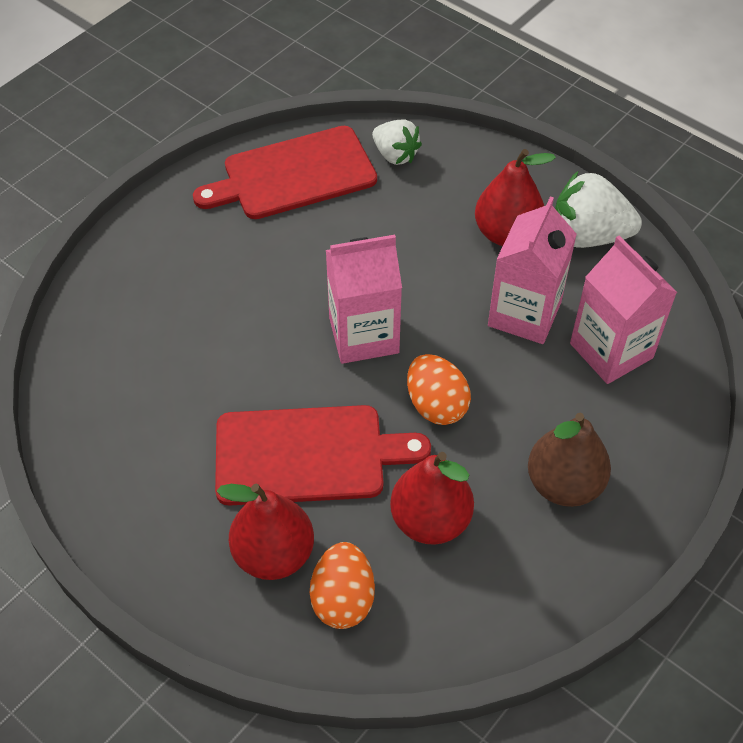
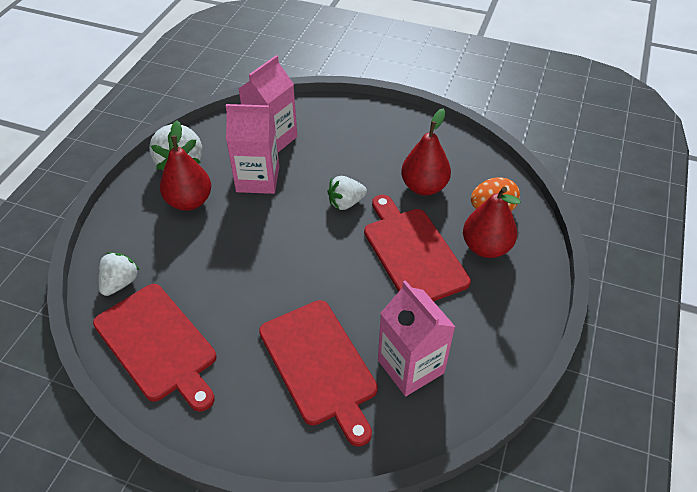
camera: 110 degrees left, 5 degrees down
(191, 304) = (319, 365): none -> red cutting board
(364, 335) = (307, 252): pink carton -> pink carton (410, 366)
(436, 405) = (346, 203): orange egg -> white strawberry
(564, 484) = (372, 141): brown pear -> none

